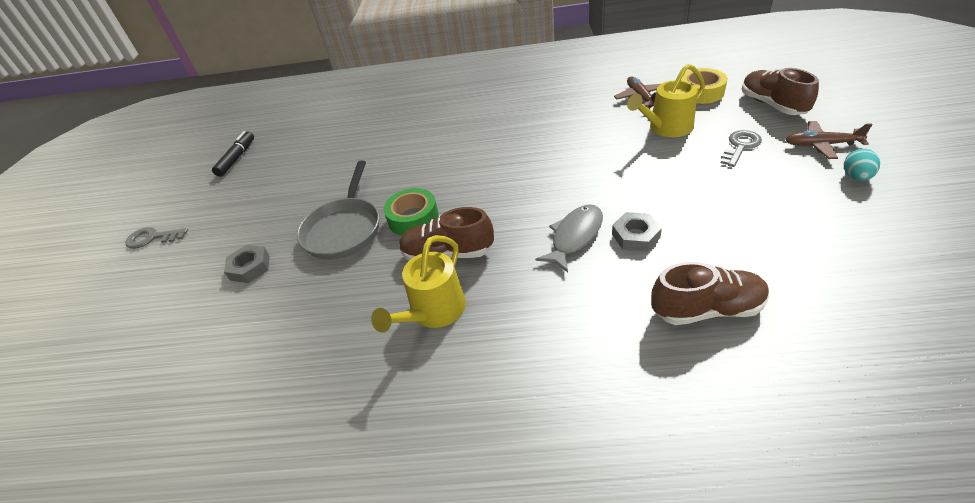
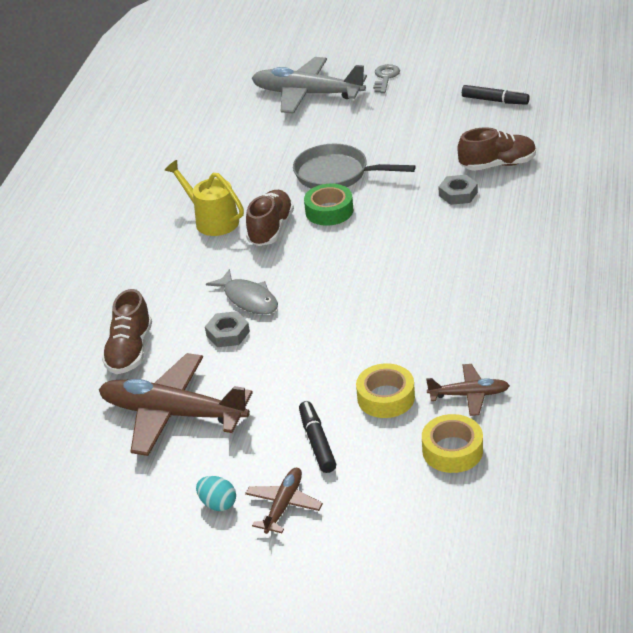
camera: 100 degrees right, 5 degrees down
(157, 298) = (308, 94): none -> grey plane
(250, 267) = (316, 131): grey nut -> grey nut (458, 194)
(666, 128) = (386, 397): yellow watering can -> yellow tape
(740, 146) = (317, 442): grey key -> black marker
(772, 105) = (386, 502): brown shoe -> brown shoe (497, 165)
(776, 238) = (174, 414): none -> brown plane

